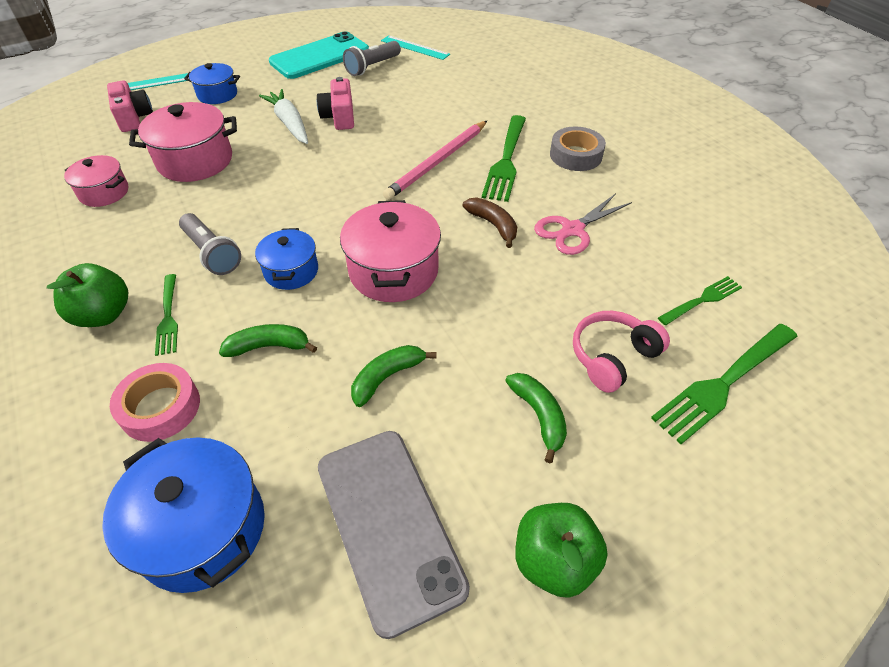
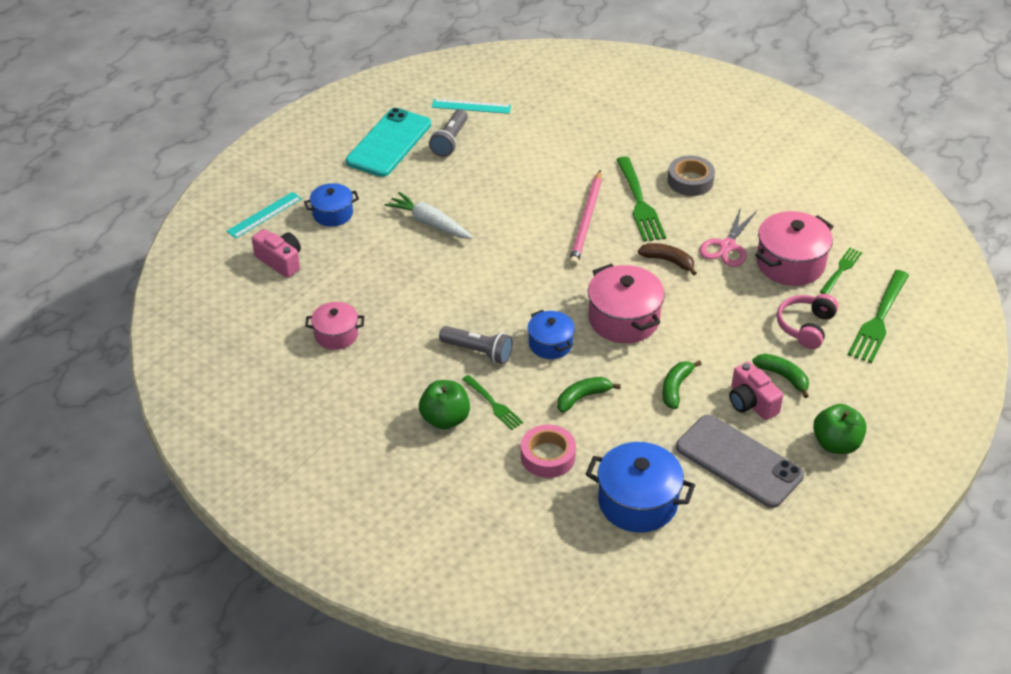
camera: 25 degrees left, 5 degrees down
(195, 161) = (383, 283): pink pot -> pink pot (790, 263)
(339, 117) = (468, 203): pink camera -> pink camera (751, 402)

